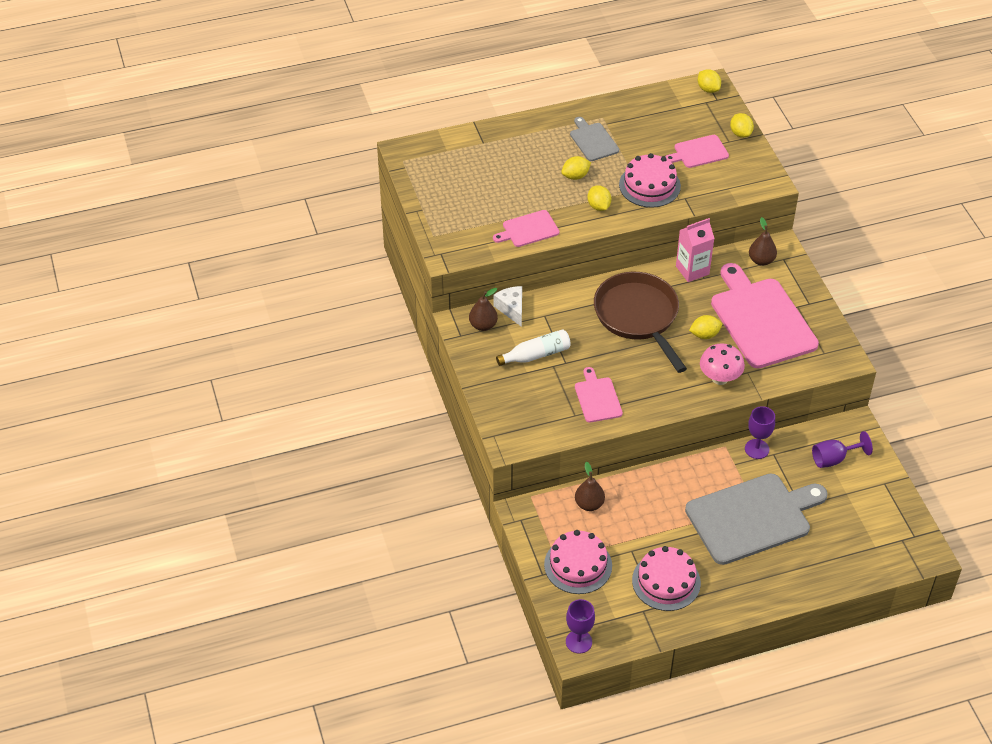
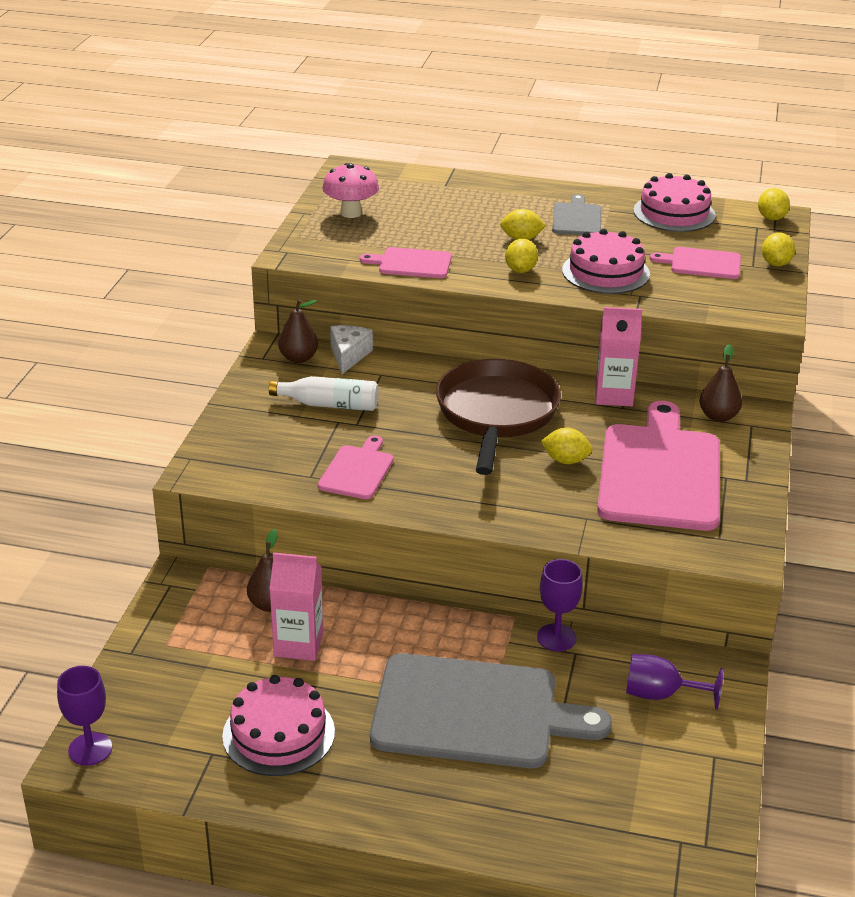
camera: 30 degrees right, 15 degrees down
(578, 565) = (185, 663): pink cake -> pink cake (674, 213)
(627, 522) = (298, 644): none -> pink carton
(720, 378) = (541, 510): pink mushroom -> pink mushroom (351, 213)

